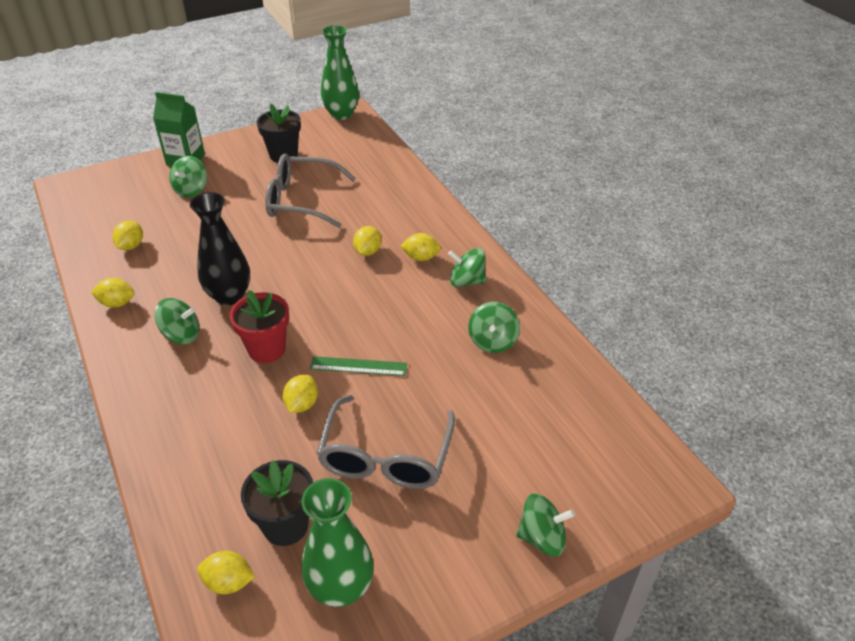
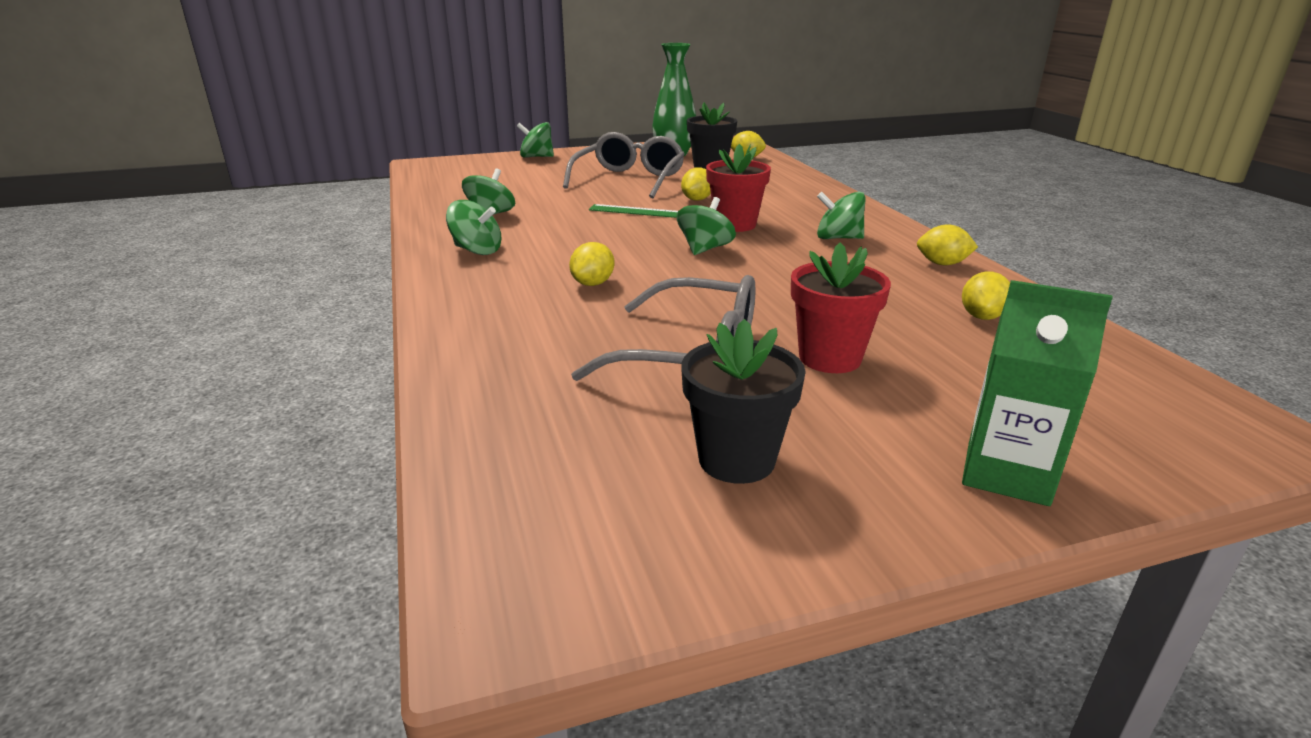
camera: 170 degrees left, 15 degrees down
(191, 190) = (937, 395): green spinning top -> green spinning top (705, 249)
(229, 296) = (791, 260): black vase -> none
(232, 206) = (830, 358): none -> red flower pot
(341, 114) = (533, 606): green vase -> none
(421, 257) = (519, 273): yellow lemon -> none

